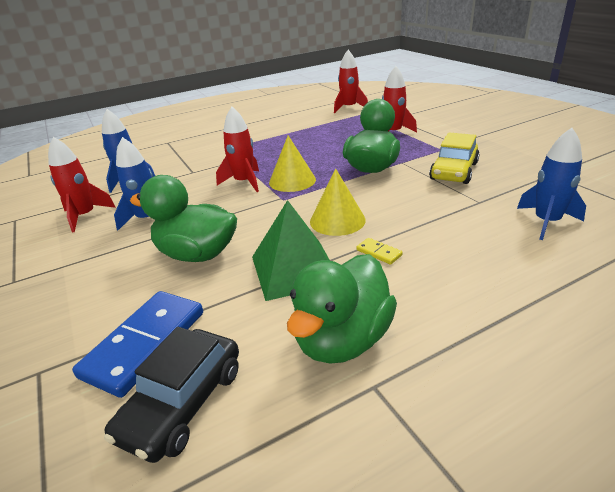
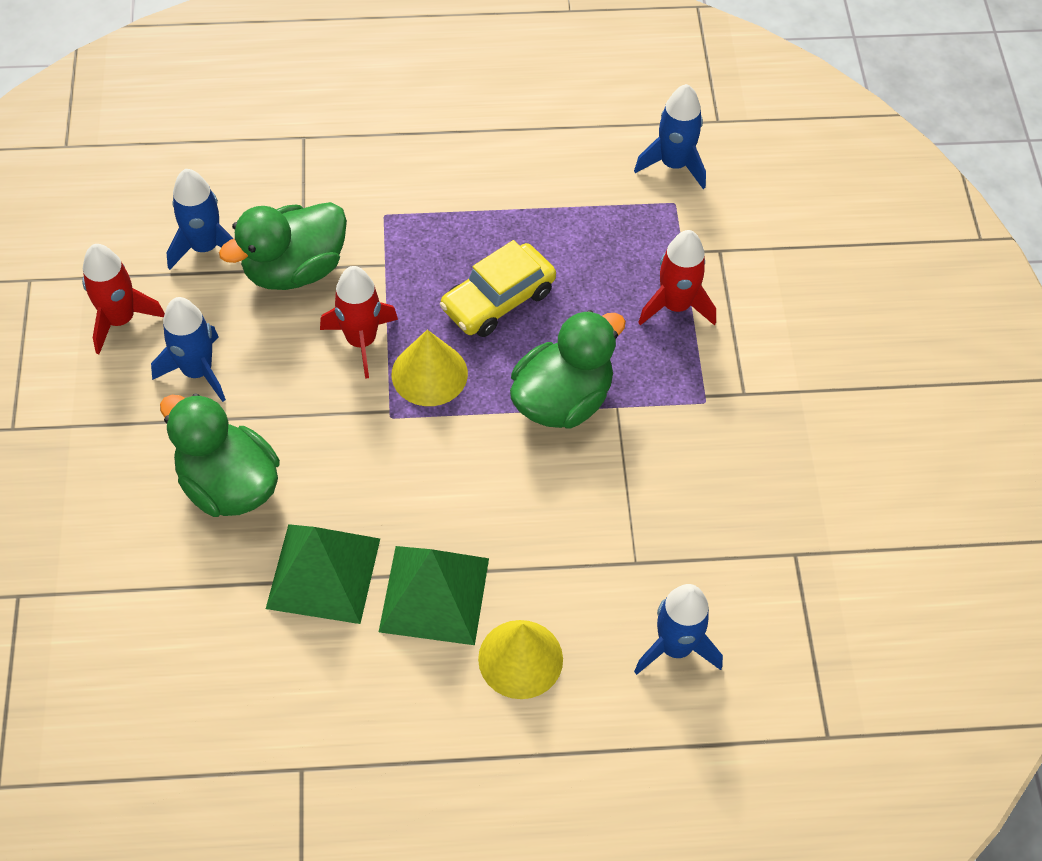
camera: 20 degrees right, 25 degrees up
(144, 344) = (123, 609): blue domino -> none
(183, 403) = (133, 701): black car -> none
(337, 220) = (429, 505): yellow cone -> yellow cone (520, 659)
(342, 339) = (309, 702): green duck -> green duck (294, 269)
(349, 108) = (674, 164): red rocket -> blue rocket
(379, 252) = (434, 595): yellow domino -> green pyramid
(454, 171) = (668, 473): yellow car -> yellow car (498, 300)

